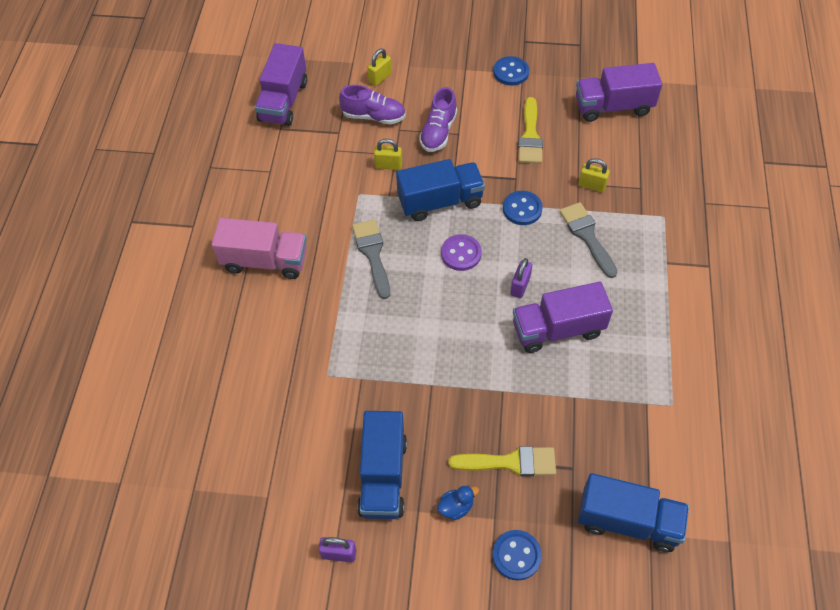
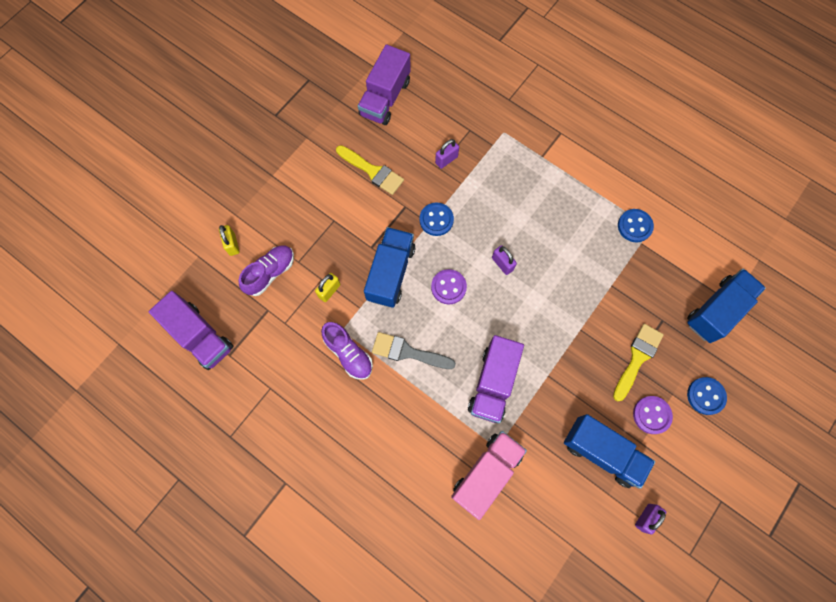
camera: 60 degrees left, 15 degrees up
(265, 261) = (361, 440): pink truck -> pink truck (486, 474)
(438, 132) = (321, 234): purple shoe -> purple shoe (348, 353)
(456, 507) = (651, 415): blue duck -> purple button
(511, 72) = (300, 145): blue button -> blue button (634, 226)
(557, 329) = (553, 261): purple truck -> purple truck (493, 383)
(587, 236) = (488, 192): grey brush -> none
(591, 185) = (446, 160): yellow padlock -> purple padlock

